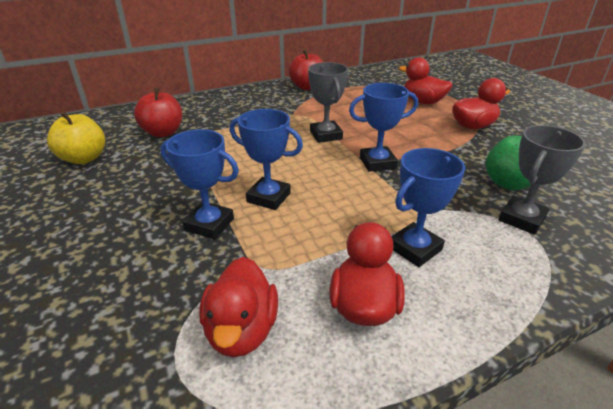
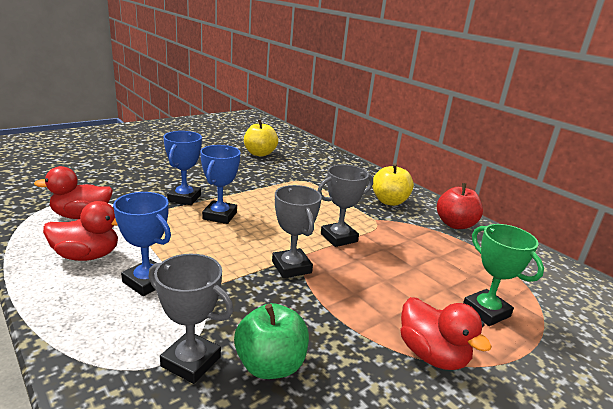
camera: 75 degrees right, 10 degrees down
(163, 132) = (307, 170): red apple -> none
(259, 103) = (389, 201): none -> yellow apple
(377, 163) = (291, 267): blue trophy -> grey trophy
(423, 102) = (486, 311): red duck -> green trophy

